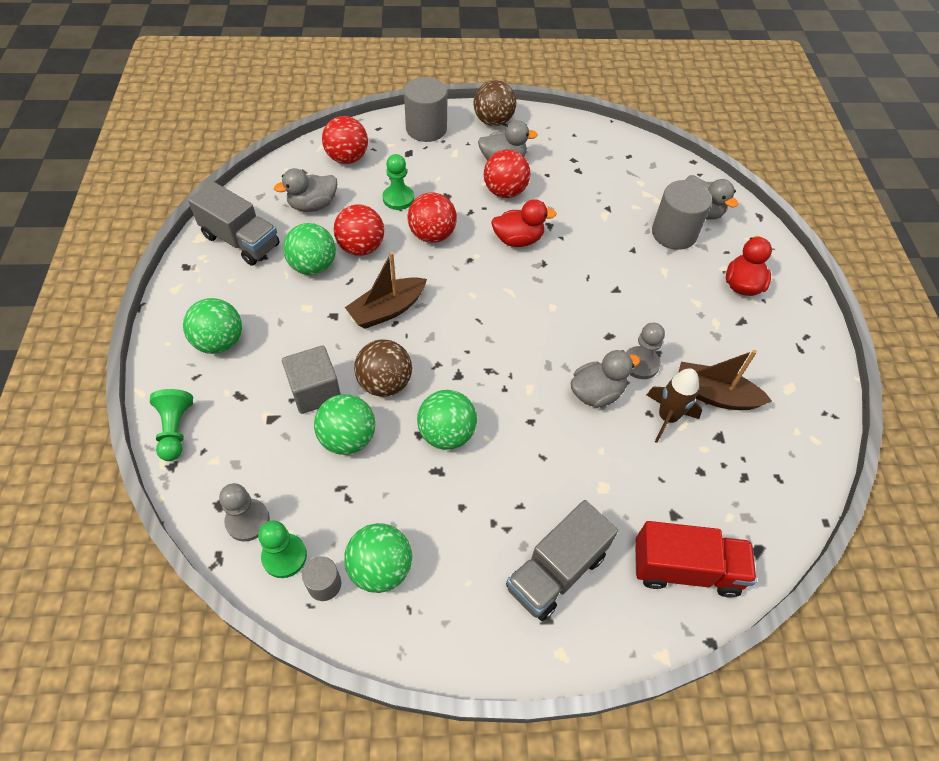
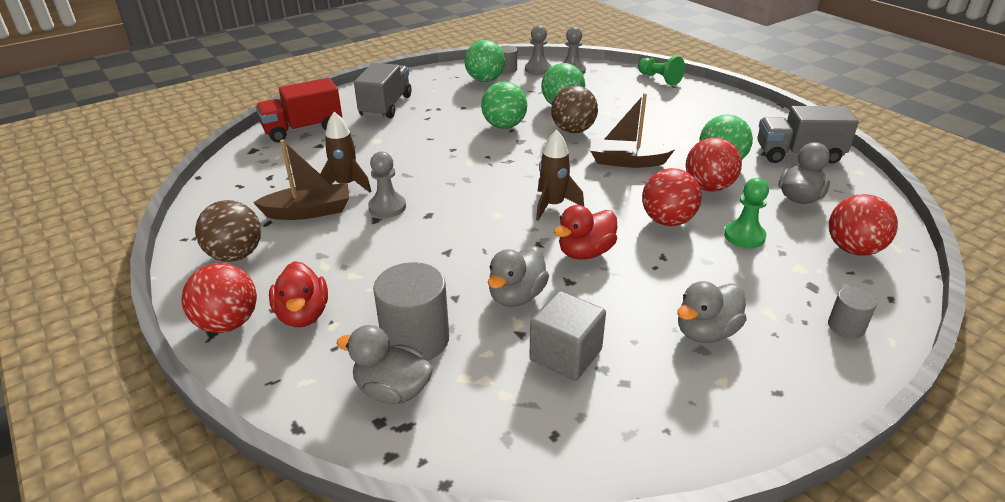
camera: 150 degrees right, 20 degrees down
(220, 342) = (703, 110): green ball -> none
(284, 556) = (538, 69): green pawn -> grey pawn
(315, 391) = (610, 113): grey cube -> grey cube (565, 355)
(387, 310) = (626, 161): brown boat -> brown boat turned 105 degrees counterclockwise
(426, 129) = (846, 326): grey cylinder -> grey cylinder, size x0.53
(493, 121) = (794, 387): brown ball -> brown ball (236, 255)
(500, 293) = (553, 205): none -> brown rocket
(505, 192) = (655, 294): red ball -> red ball (228, 323)
(596, 393) = (414, 178): grey duck -> grey duck (516, 296)

